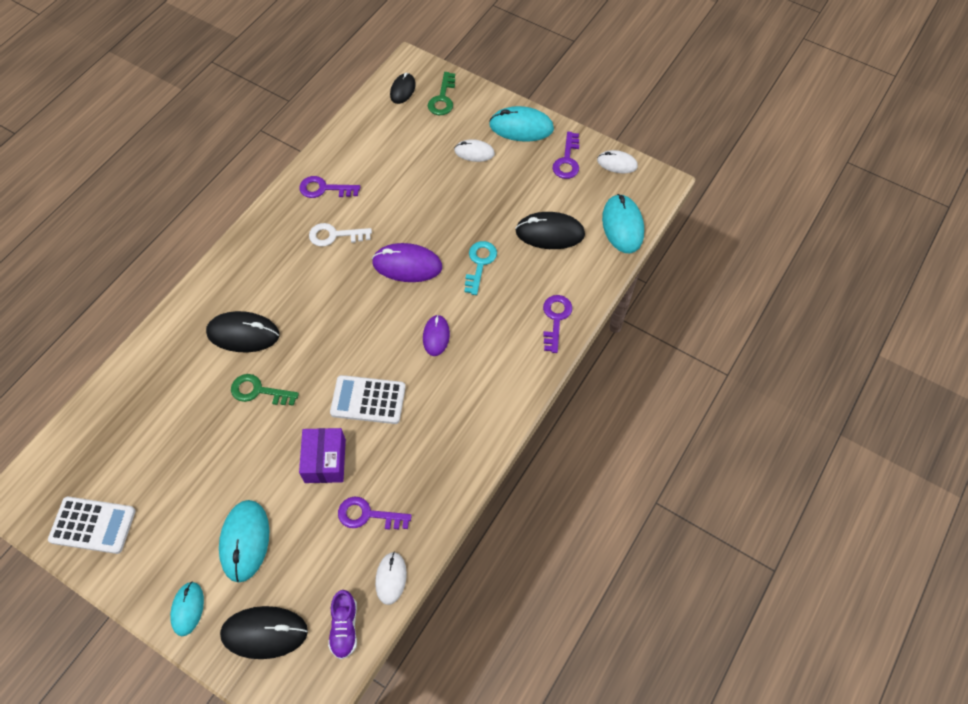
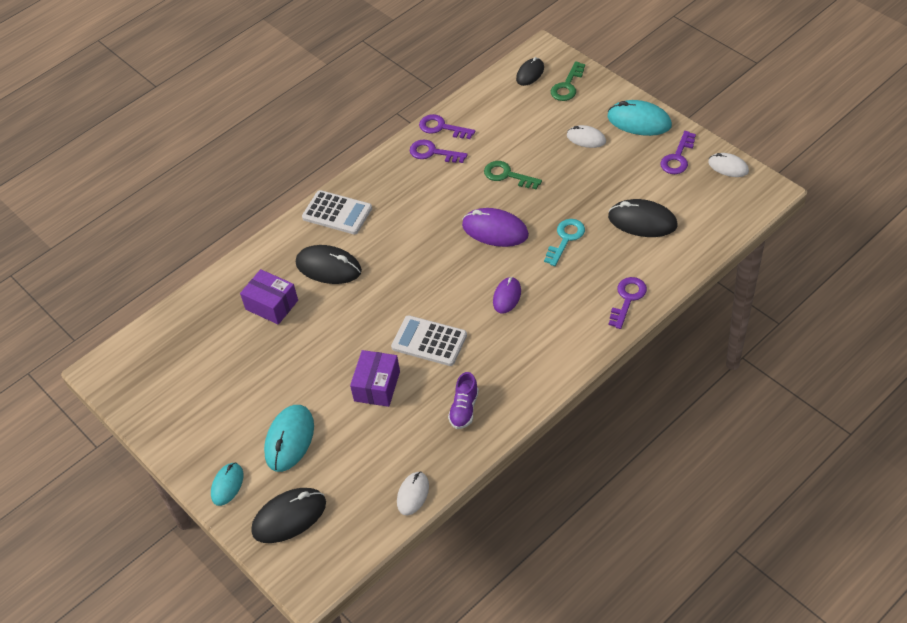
camera: 20 degrees right, 10 degrees down
(93, 525) = (162, 403): white calculator -> white calculator (337, 213)
(191, 387) = (271, 305): none -> purple box
(258, 391) = (331, 318): green key -> green key (507, 175)
(264, 633) = (289, 517): black mouse -> black mouse turned 45 degrees counterclockwise
(334, 235) = (432, 195): white key -> none
(344, 627) = (361, 526): purple shoe -> purple shoe (464, 409)
(367, 515) = (405, 438): purple key -> purple key (442, 127)
(622, 226) = (718, 225): turquoise mouse -> none

